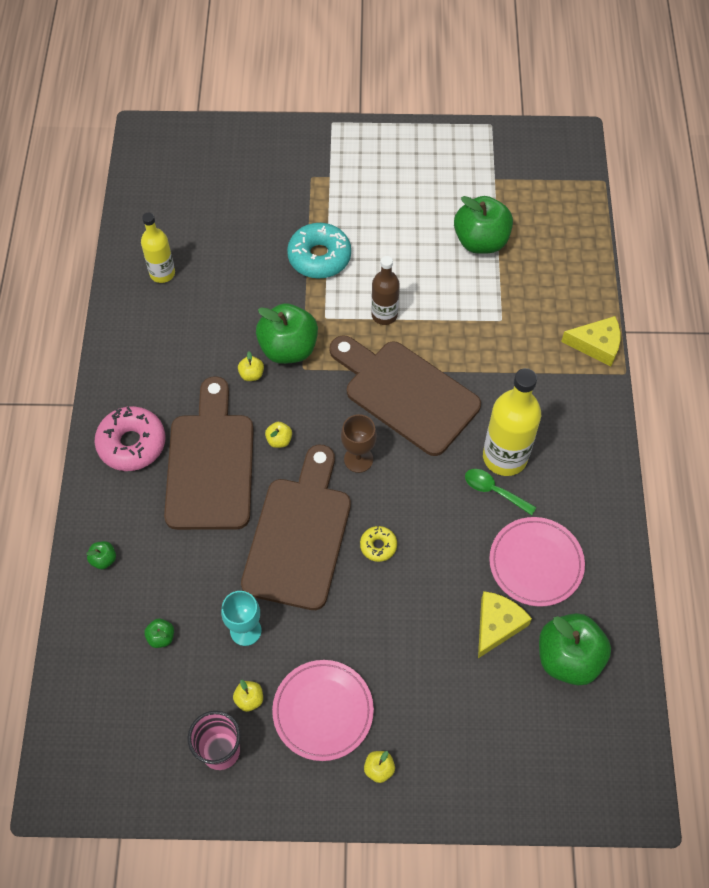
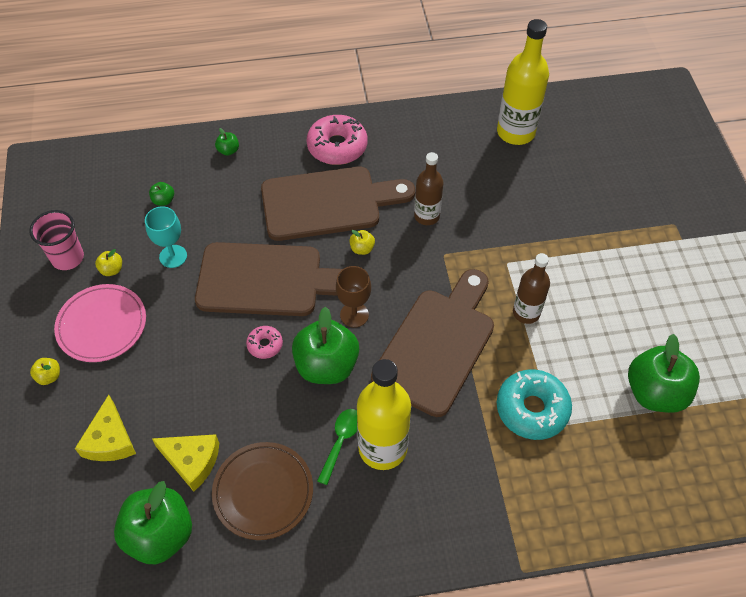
camera: 80 degrees right, 5 degrees down
(162, 273) = (515, 132): yellow bottle -> yellow bottle, size x1.61
(251, 374) = (426, 216): yellow apple -> brown bottle
(288, 348) = (463, 239): green apple -> green apple (326, 366)
(319, 257) = (577, 247): turquoise donut -> turquoise donut (532, 409)
(378, 546) = (265, 345): yellow donut -> pink donut
(536, 563) = (263, 492): pink plate -> brown plate
(596, 345) = (553, 534): yellow cheese -> yellow cheese (110, 440)

